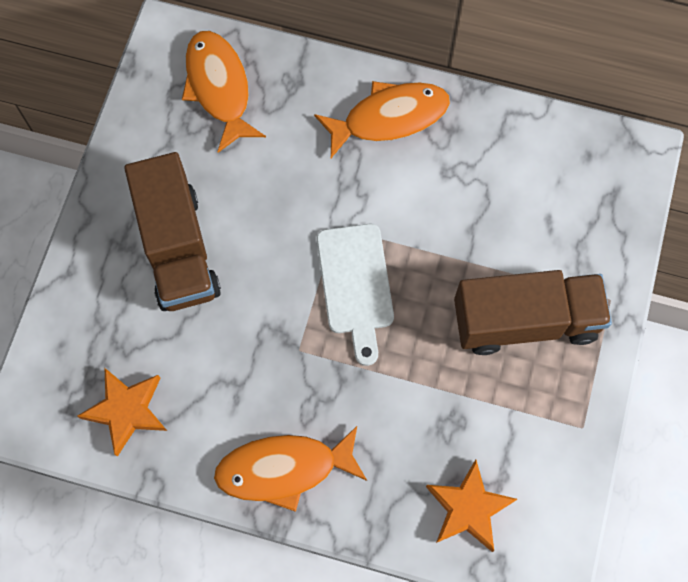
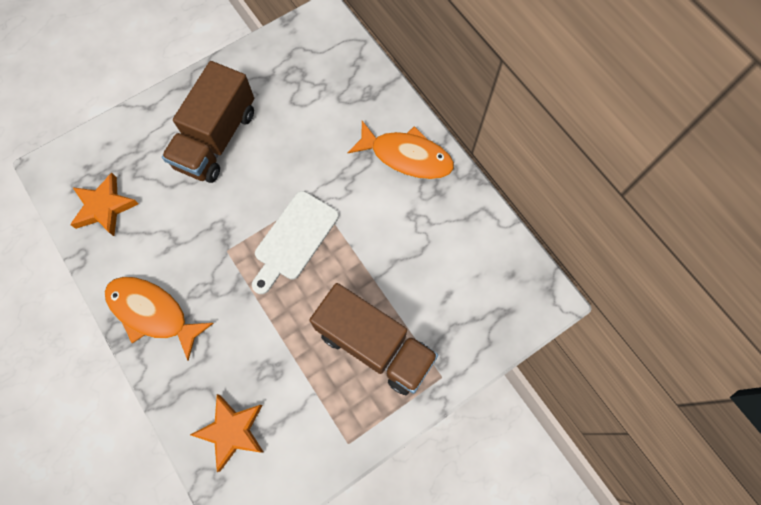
camera: 40 degrees right, 0 degrees up
(219, 88) = (324, 66): orange fish -> none

